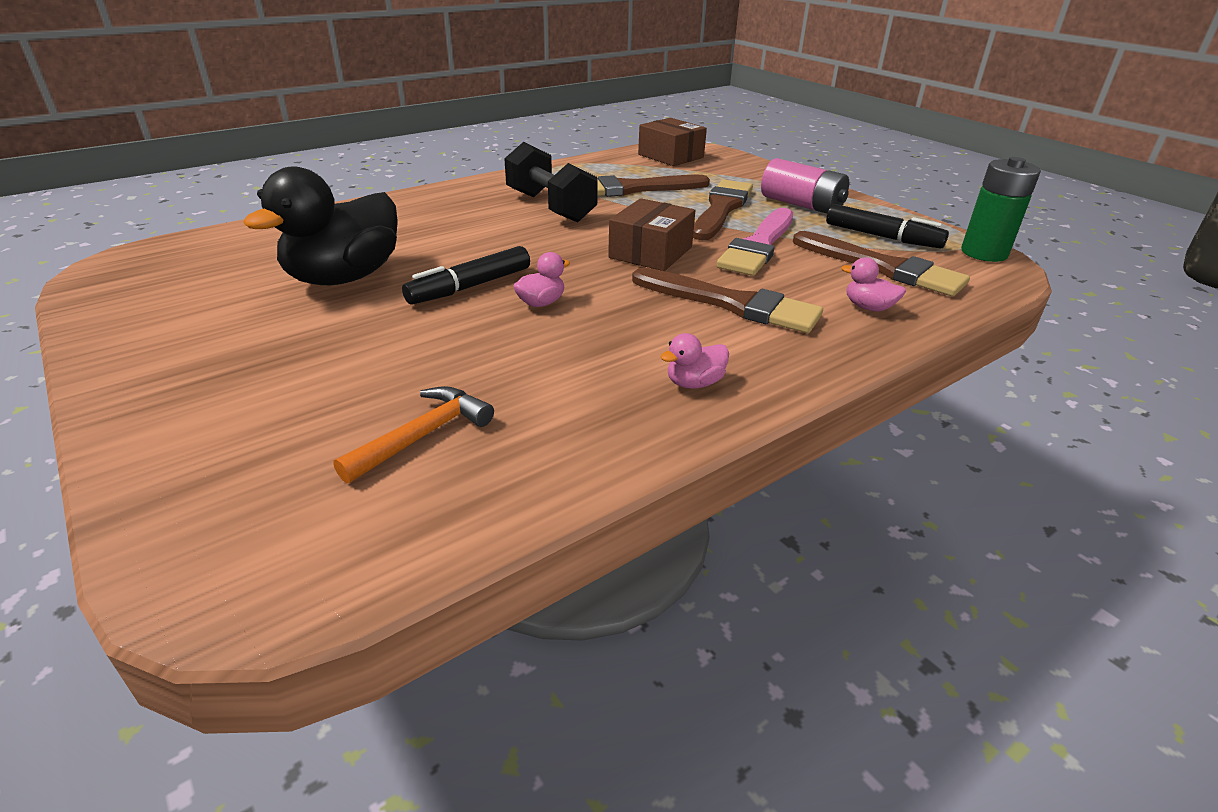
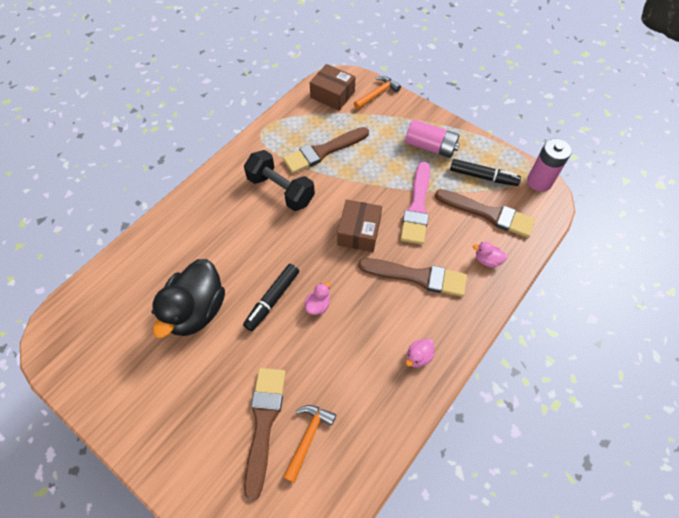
camera: 15 degrees left, 25 degrees up
(721, 209) = (385, 165): brown brush -> brown brush (264, 423)
(736, 162) = (377, 94): none -> orange hammer
(984, 253) = (539, 181): green battery -> pink battery

